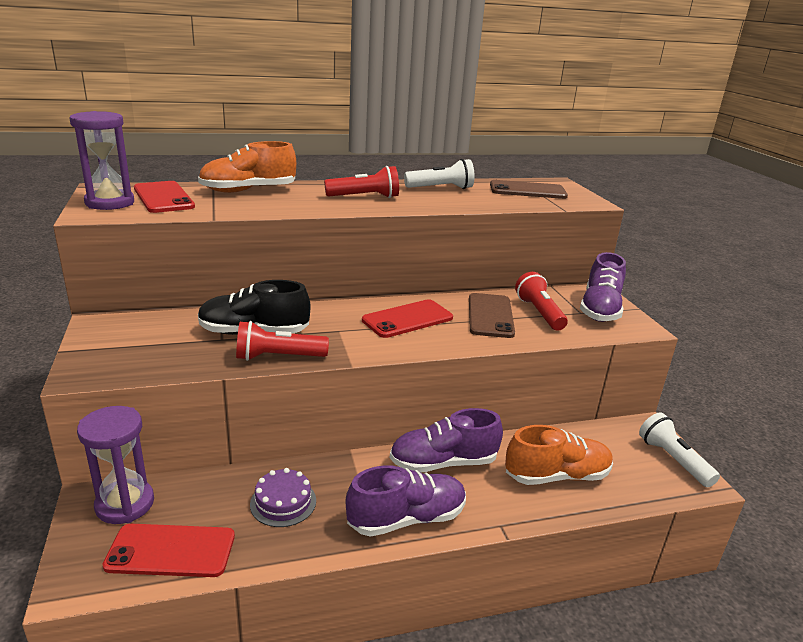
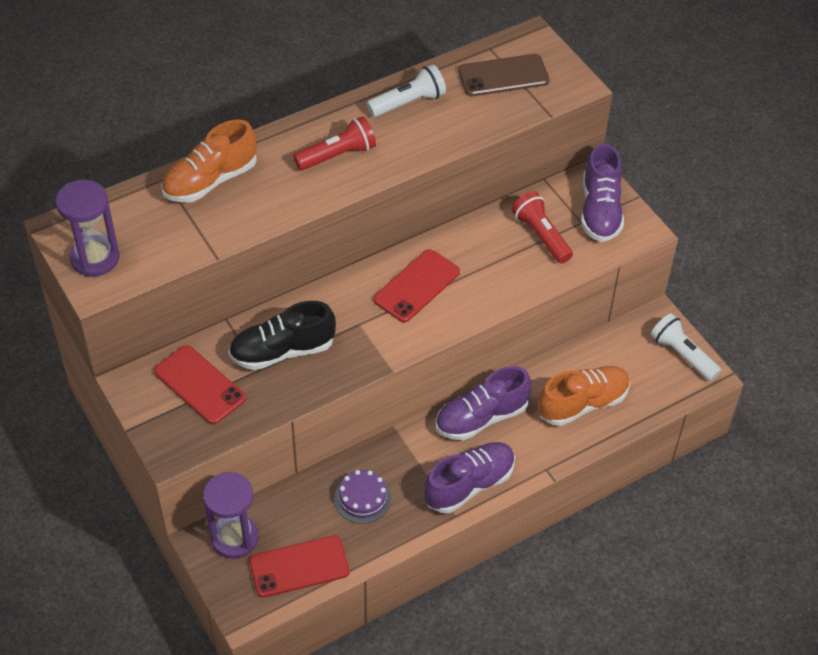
camera: 15 degrees left, 25 degrees up
(163, 197) = (137, 228): red phone -> red phone (199, 385)
(278, 357) = (323, 379): red flashlight -> none
(490, 316) = (494, 255): brown phone -> none

